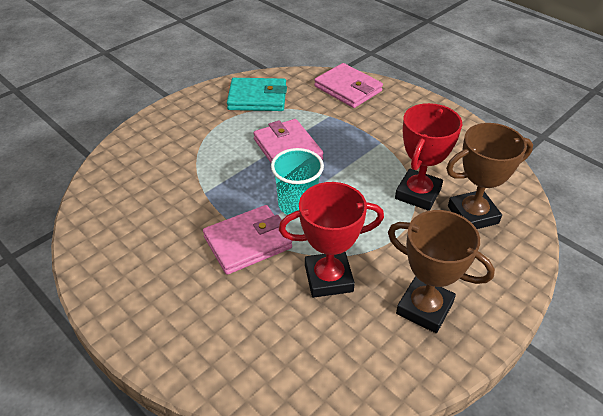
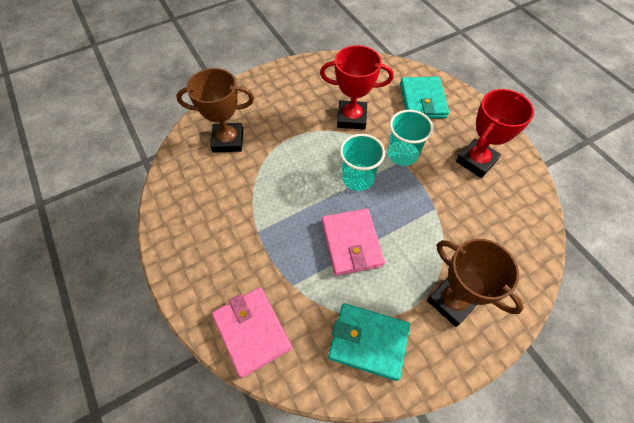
camera: 165 degrees left, 15 degrees up
(225, 332) = (422, 101): none -> turquoise wallet
(248, 242) = (402, 154): pink wallet -> turquoise cup
(418, 193) = (257, 167): red trophy -> red trophy (476, 161)
(424, 308) = (300, 90): brown trophy -> brown trophy (452, 301)

